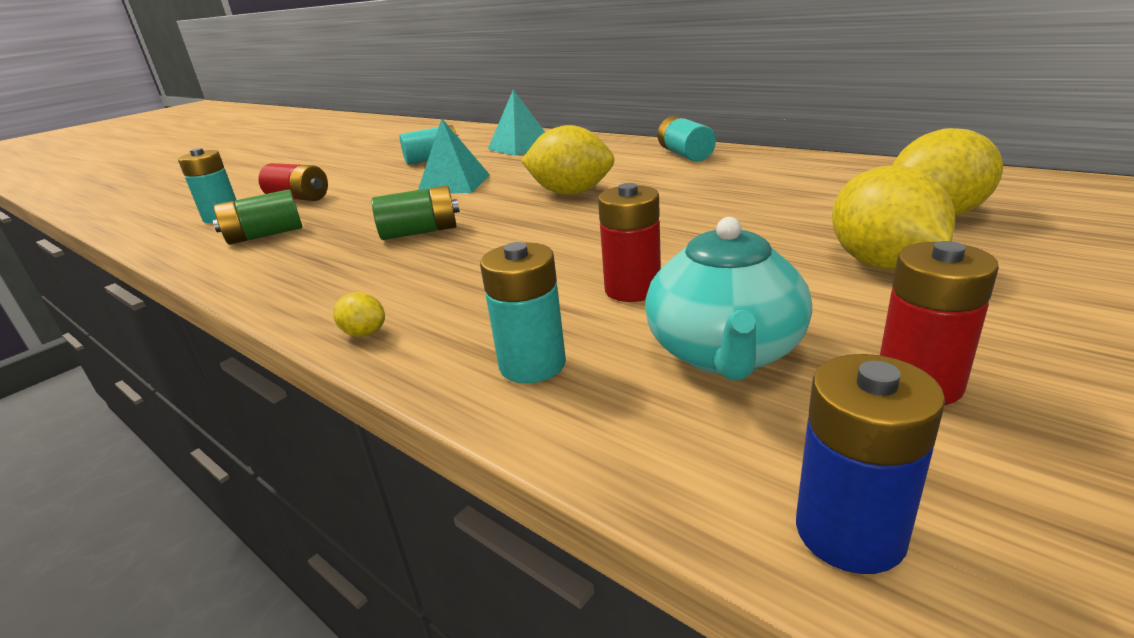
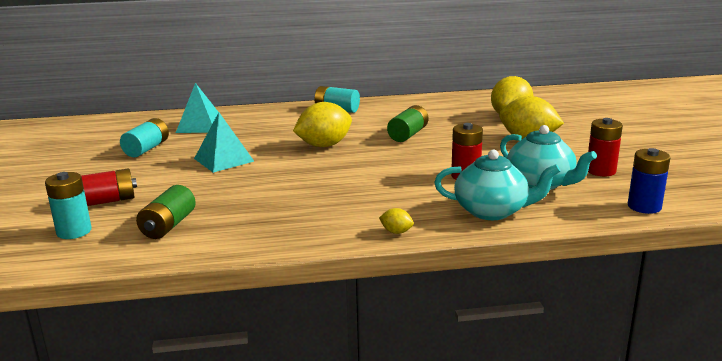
camera: 50 degrees left, 5 degrees down
(364, 333) = (396, 232): yellow lemon -> yellow lemon turned 45 degrees clockwise
(420, 232) = (287, 189): green battery -> green battery (408, 134)
(532, 364) = (492, 211): turquoise battery -> turquoise teapot

